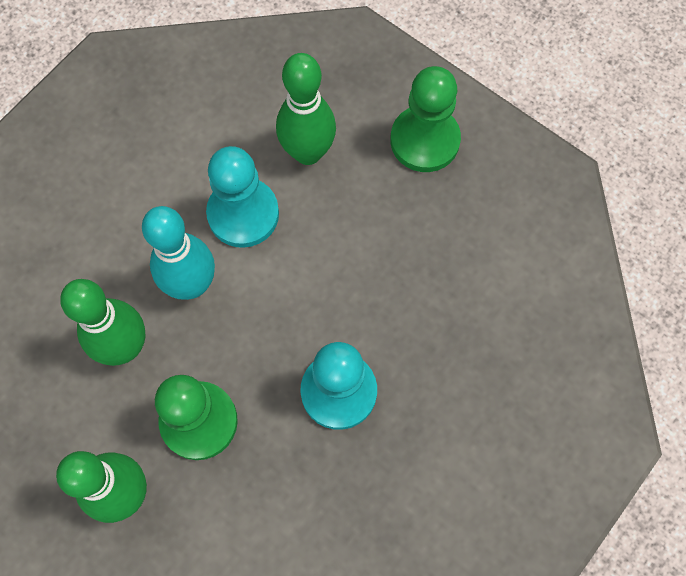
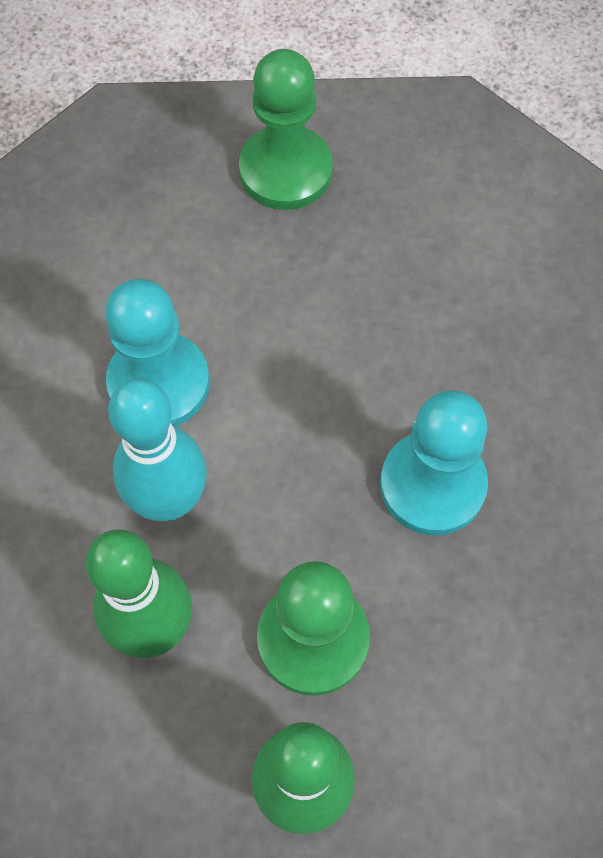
camera: 40 degrees left, 5 degrees down
(308, 152) = (172, 269): green bowling pin -> none

